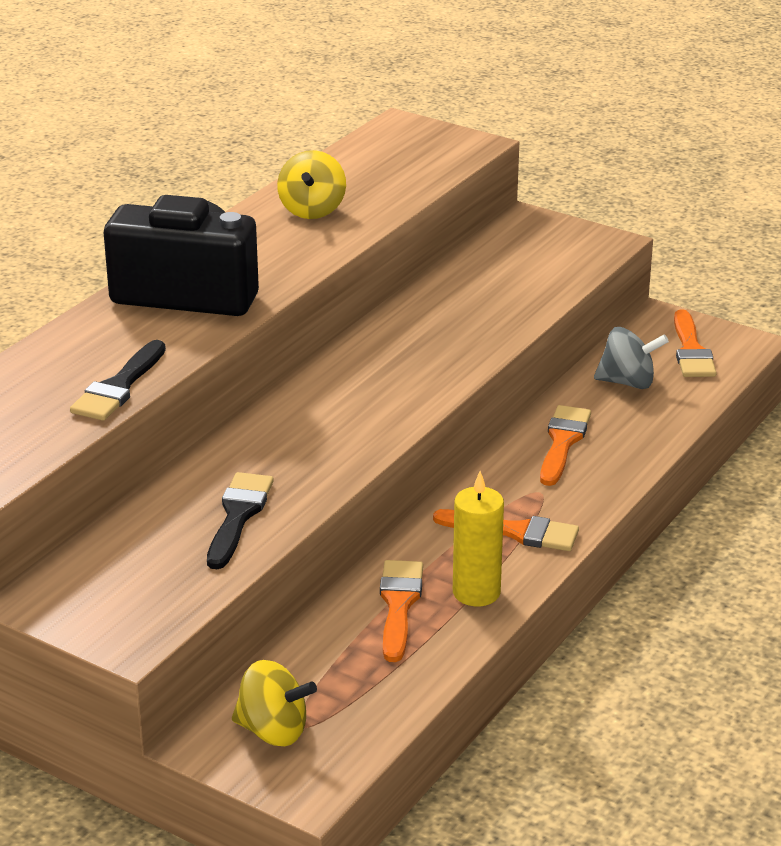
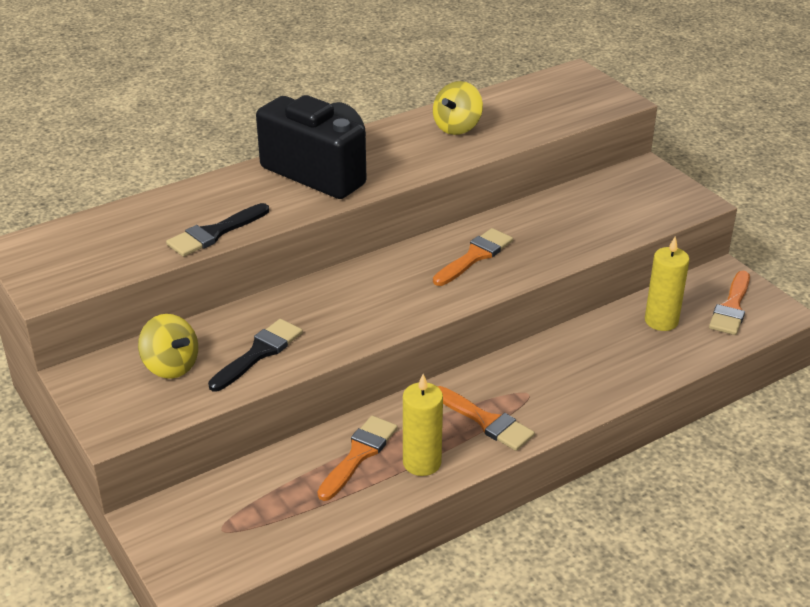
camera: 25 degrees right, 5 degrees up
(273, 731) = (200, 527): yellow spinning top -> yellow spinning top (171, 366)
(563, 442) = (575, 357): orange brush -> orange brush (475, 256)
(628, 382) = (661, 321): grey spinning top -> yellow candle

